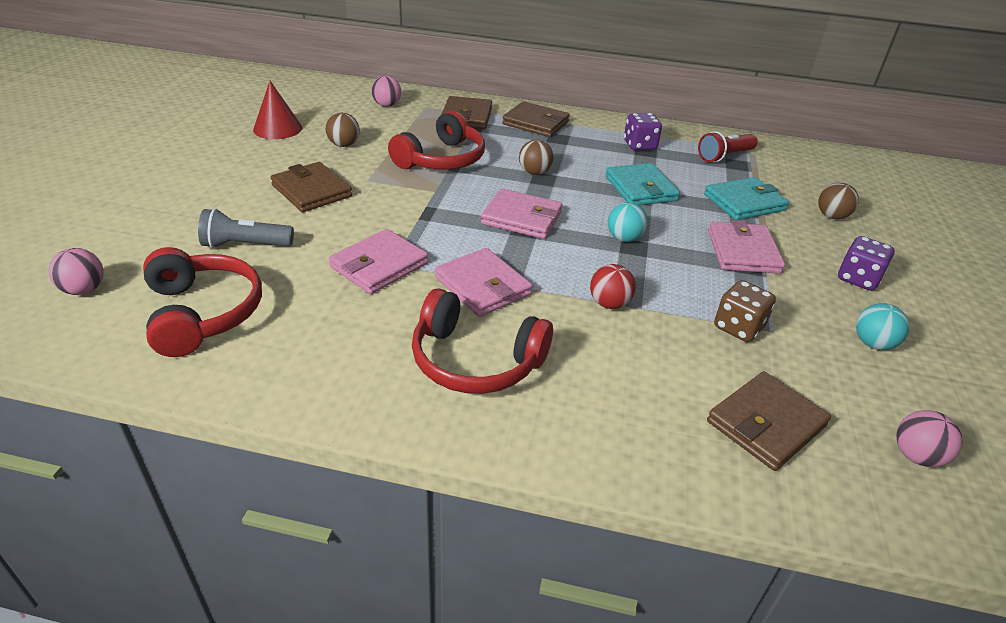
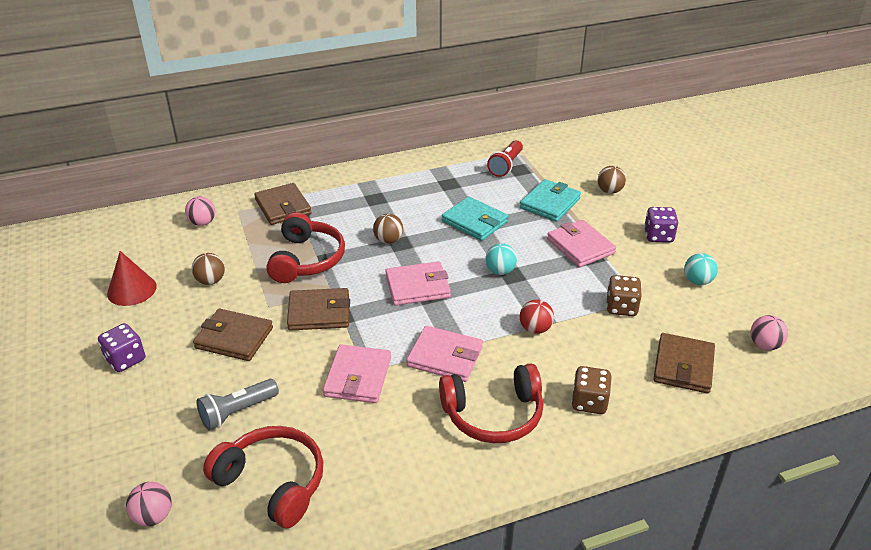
camera: 30 degrees left, 0 degrees up
(535, 123) = (344, 190): brown wallet -> brown wallet (319, 312)
(599, 402) = (589, 402): none -> brown dice
(639, 145) = (440, 180): purple dice -> purple dice (125, 359)

